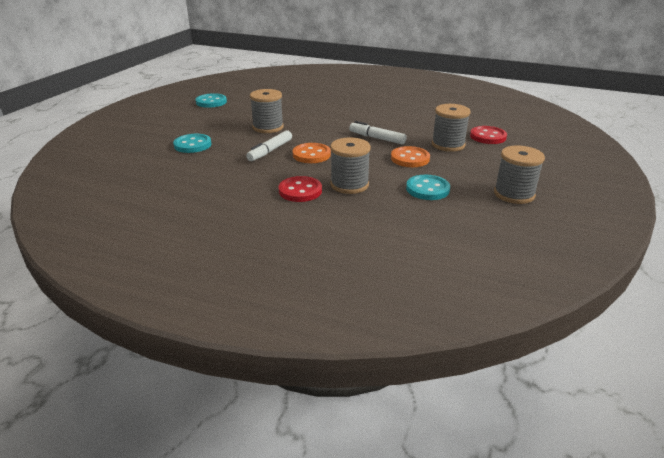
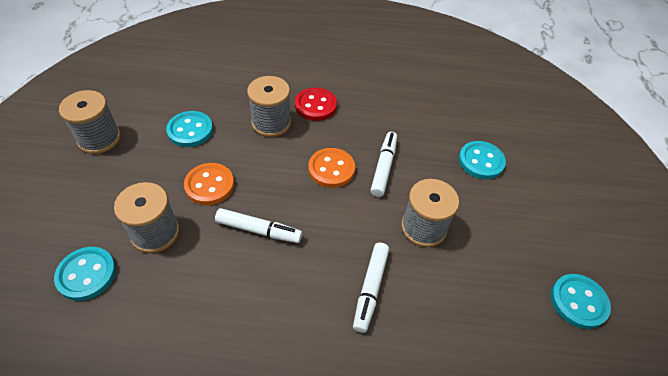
camera: 160 degrees right, 20 degrees up
(318, 116) = (370, 289): none -> white marker
(487, 136) = (87, 274): red button -> turquoise button

